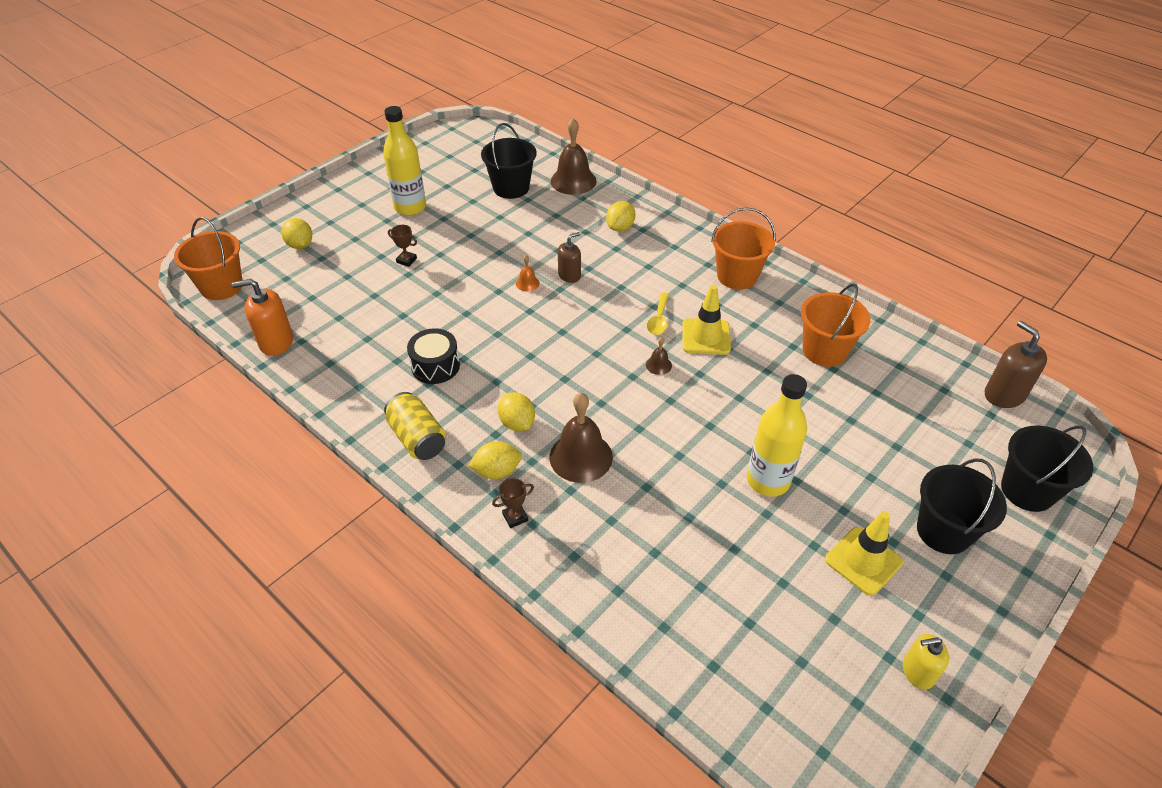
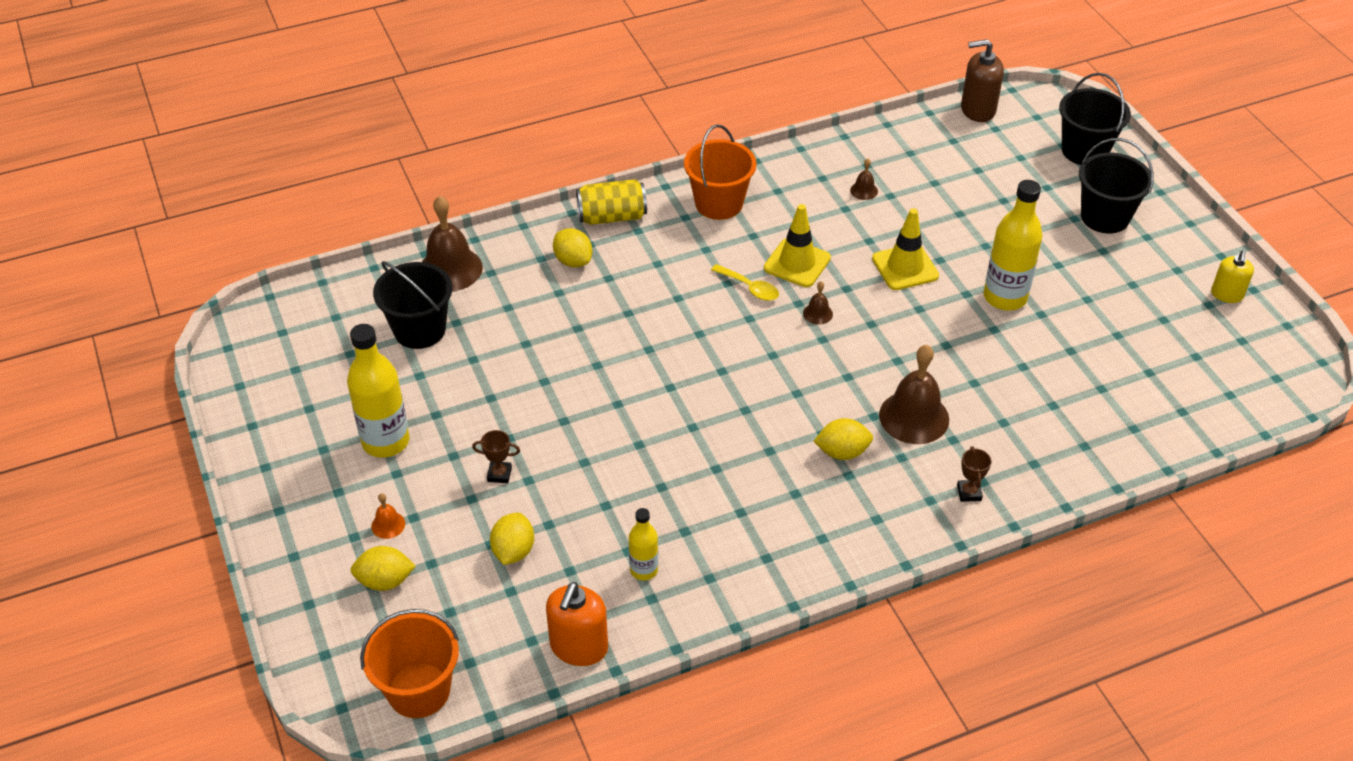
camera: 65 degrees left, 0 degrees up
(353, 351) = (644, 570): none -> yellow bottle
(406, 260) = (499, 474): brown trophy -> brown trophy turned 45 degrees clockwise
(417, 438) = (822, 543): yellow can -> yellow can (612, 217)
(435, 366) = (715, 497): black drum -> none
(497, 471) = (902, 489): yellow lemon -> yellow lemon (513, 551)
(527, 283) = (620, 373): orange bell -> orange bell (388, 525)
(569, 275) = (630, 333): brown soap dispenser -> none
(824, 351) = (864, 190): orange bucket -> brown bell
(863, 561) = (1115, 277): yellow traffic cone -> yellow traffic cone (905, 267)

